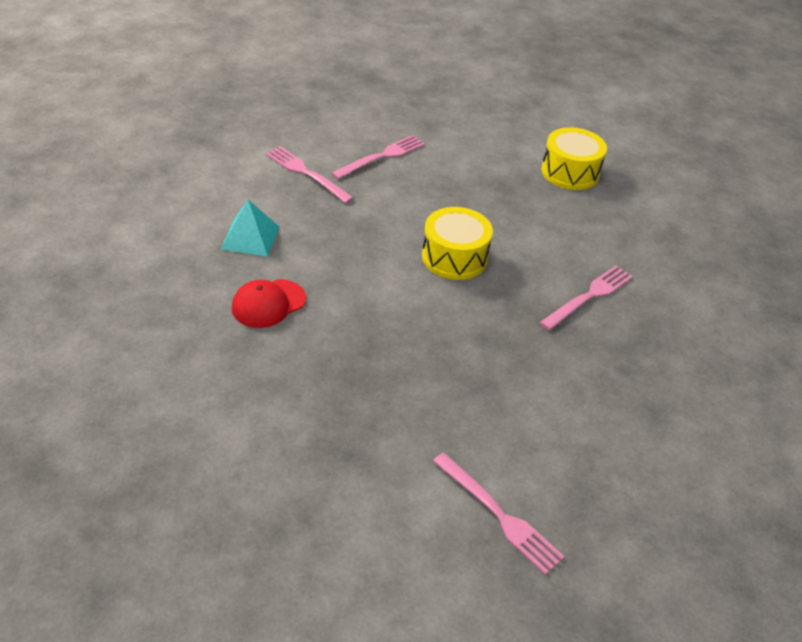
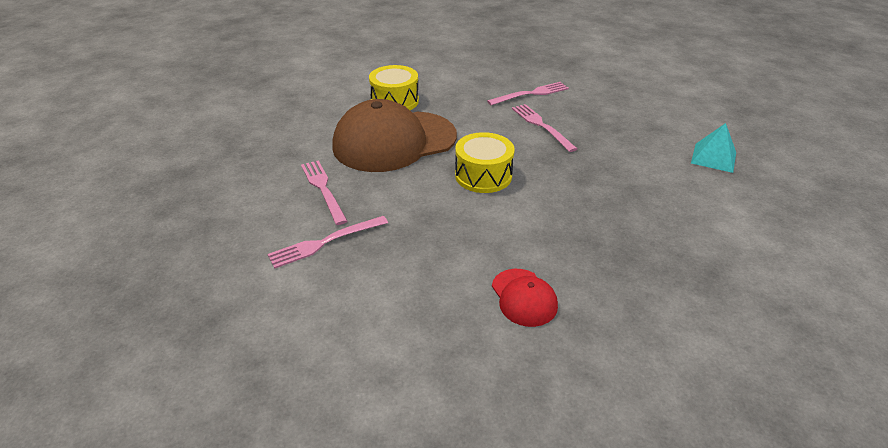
camera: 70 degrees left, 5 degrees down
(250, 238) = (418, 298): turquoise pyramid -> turquoise pyramid (713, 157)
(486, 185) = (394, 141): none -> brown cap
(499, 515) = (756, 209): pink fork -> pink fork (531, 94)

